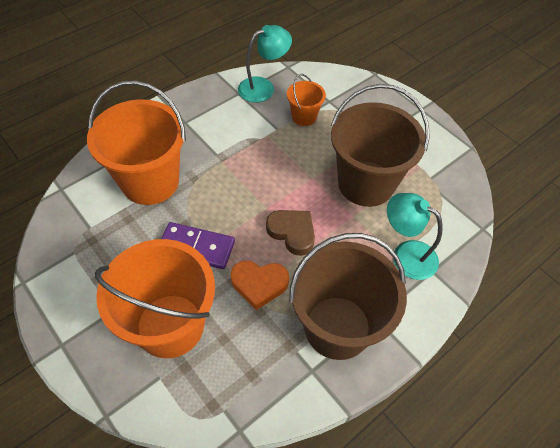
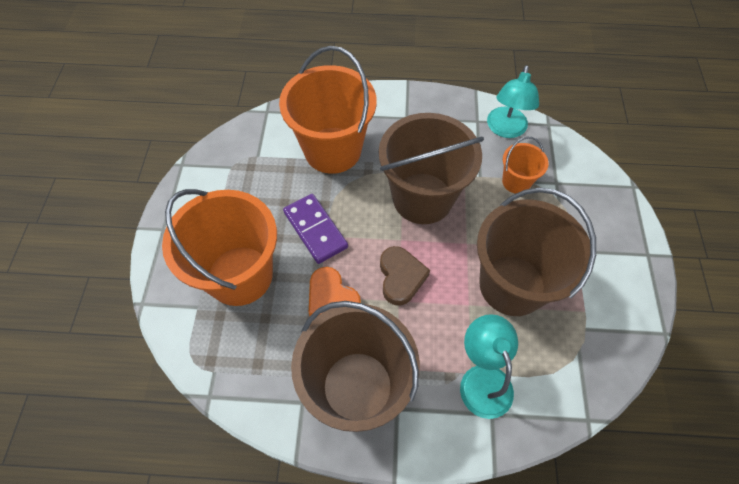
camera: 45 degrees right, 5 degrees up
(253, 170) = (422, 198): none -> brown bucket
(263, 87) = (505, 129): turquoise lamp -> turquoise lamp turned 90 degrees clockwise

